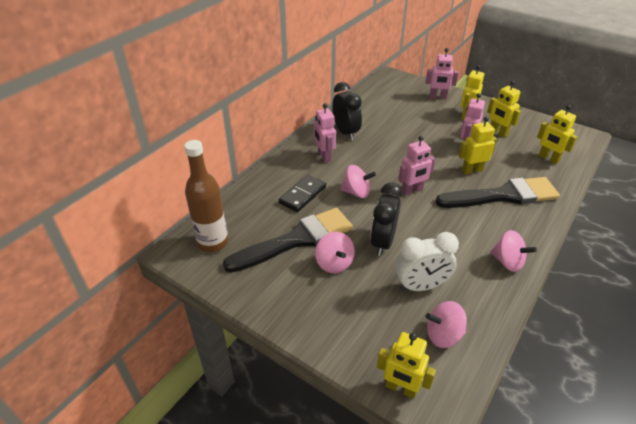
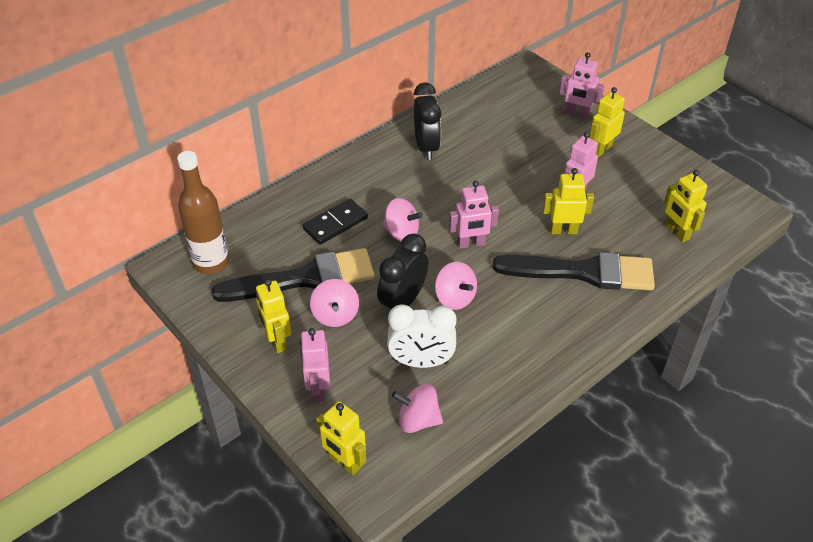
camera: 15 degrees right, 5 degrees up
(324, 156) = (383, 177): pink robot -> pink robot (318, 389)
(498, 132) = (630, 182): yellow robot -> yellow robot (277, 341)
(507, 262) = (539, 356): pink spinning top -> pink spinning top (455, 298)

